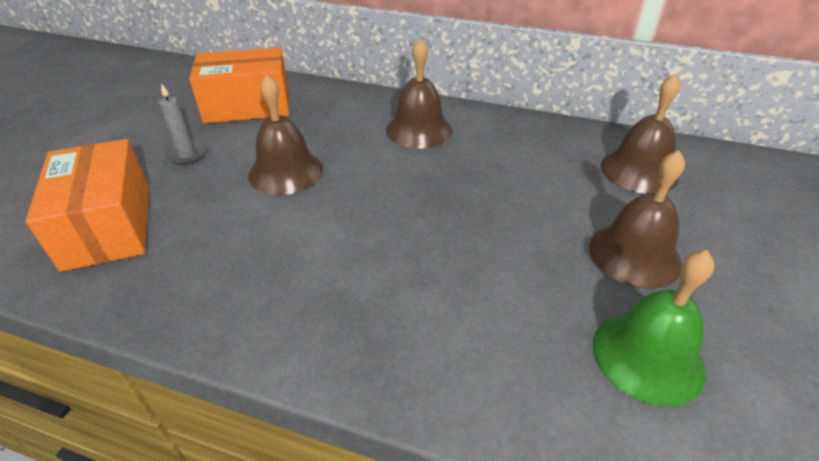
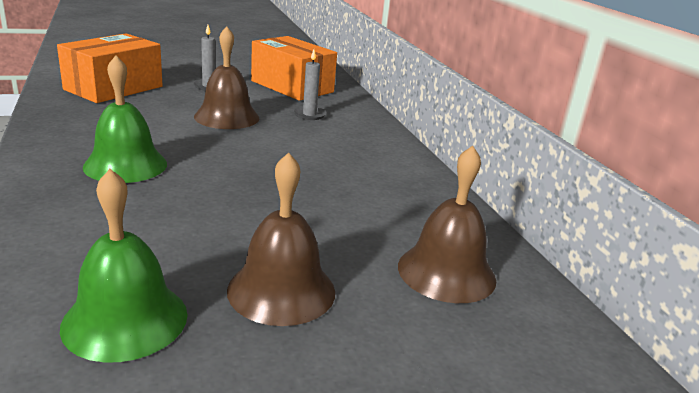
camera: 50 degrees right, 15 degrees down
(328, 123) = (309, 115): none -> grey candle
(348, 277) = (125, 165): none -> green bell
(419, 130) = (351, 148): brown bell -> none

